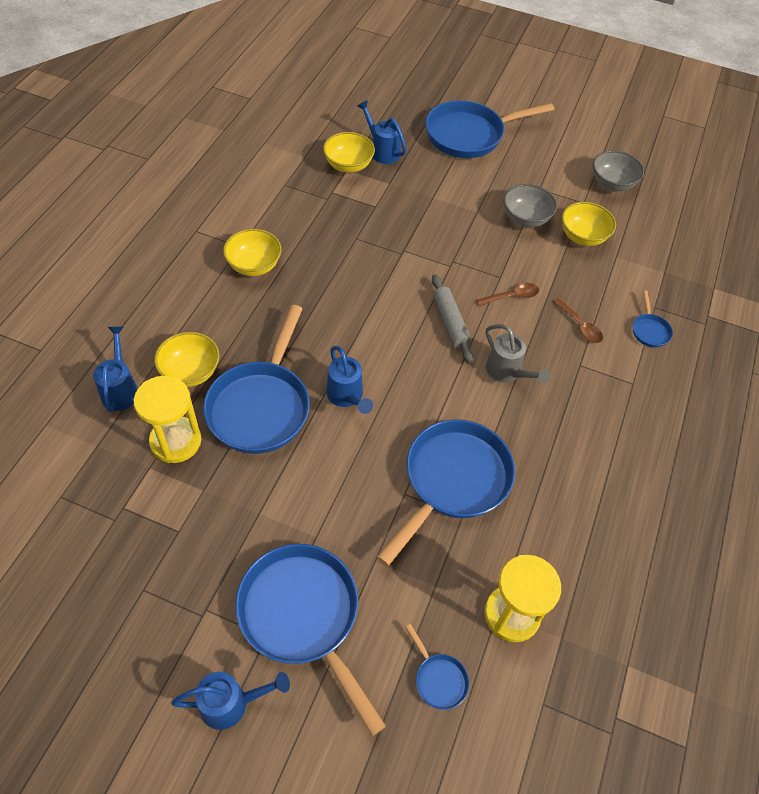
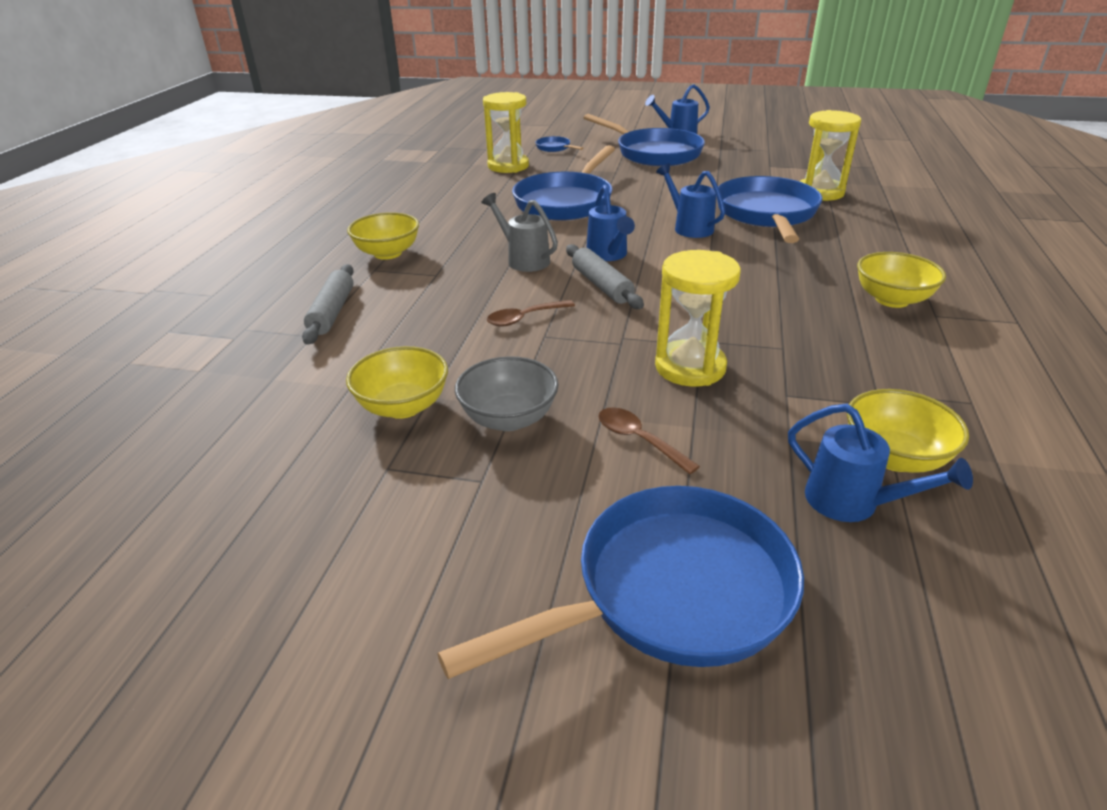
camera: 175 degrees right, 20 degrees down
(120, 389) = (906, 207): blue watering can -> blue watering can (608, 255)
(191, 372) = (856, 222): yellow bowl -> yellow bowl (388, 253)
(418, 234) = (690, 367): none -> yellow hourglass
(579, 326) = (430, 304): brown spoon -> brown spoon (638, 440)
(612, 184) = (309, 521): grey bowl -> none
(649, 330) = (332, 312): blue pan -> grey rolling pin

